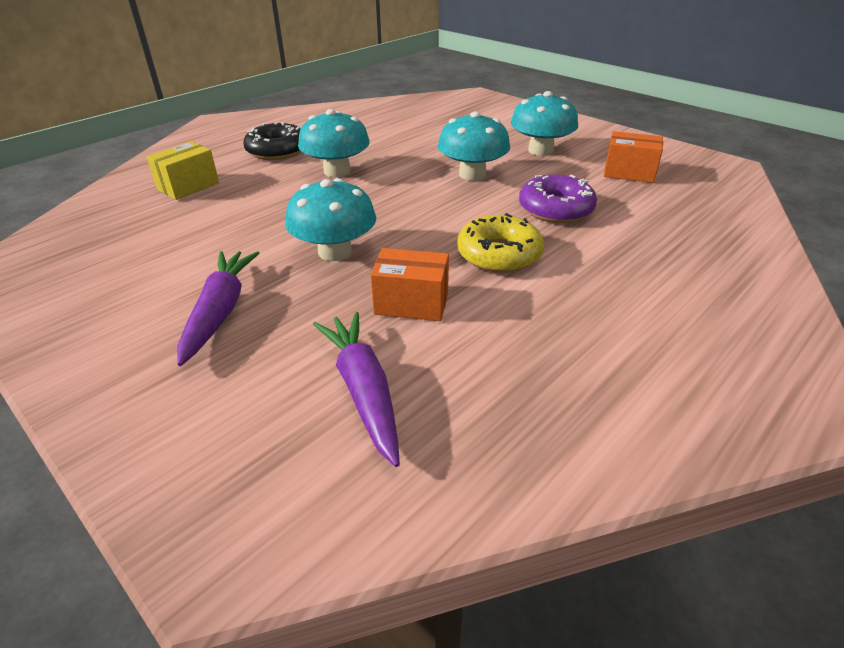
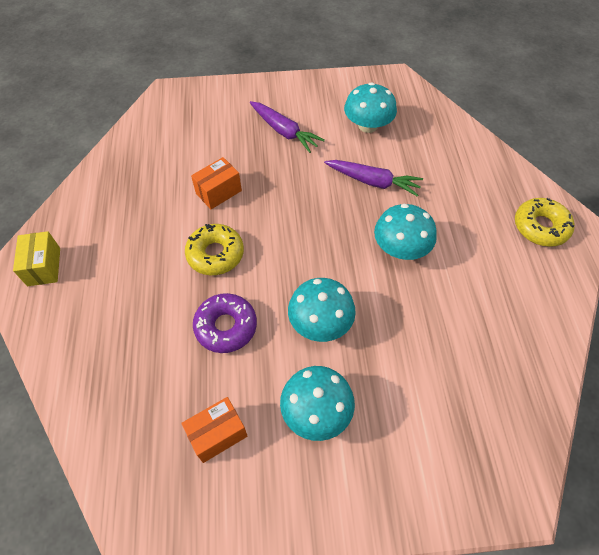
camera: 130 degrees right, 20 degrees up
(188, 186) = (442, 166): yellow box -> yellow box (44, 266)
(233, 132) = (540, 227): none -> yellow donut
(277, 151) = (471, 234): black donut -> none
(335, 252) = (293, 190): turquoise mushroom -> turquoise mushroom (368, 125)
(363, 391) = (188, 148): purple carrot -> purple carrot (373, 181)

